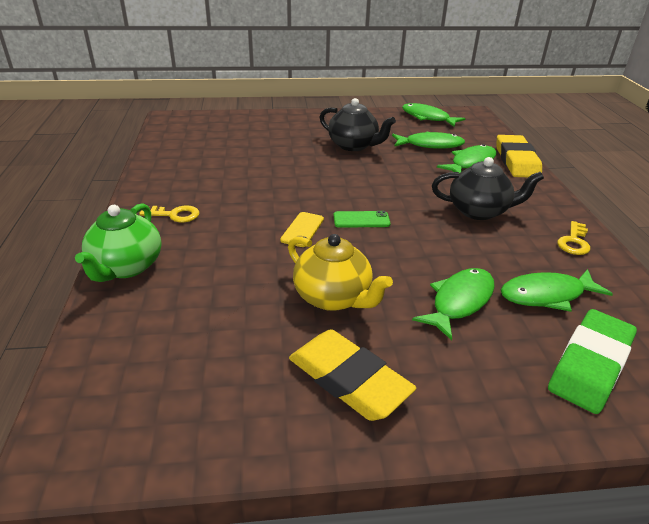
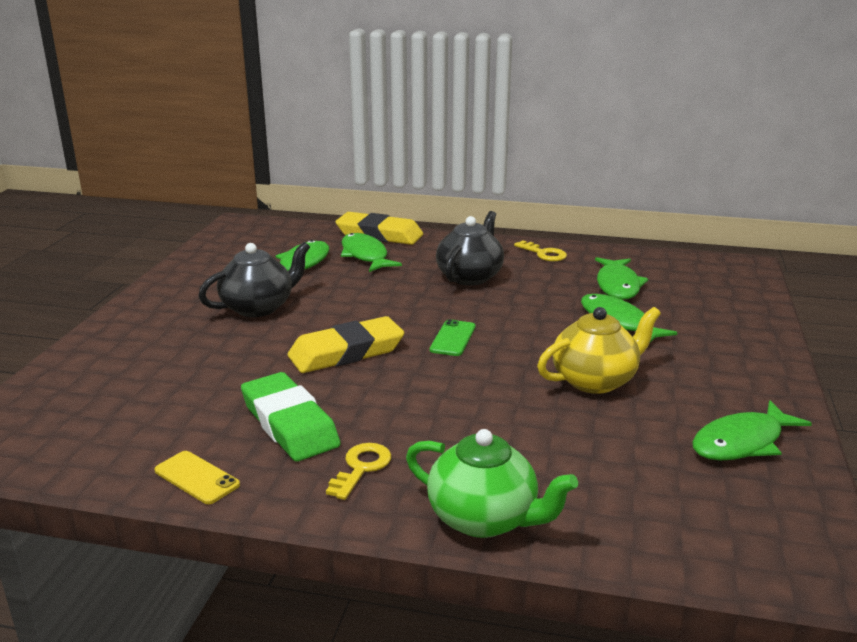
camera: 70 degrees left, 10 degrees down
(302, 229) = (455, 376): yellow phone -> yellow phone (197, 478)
(349, 379) = (717, 394): yellow eraser -> yellow eraser (346, 352)
(427, 118) = (223, 248): green fish -> green fish (742, 442)
(590, 364) = (705, 295): green eraser -> green eraser (289, 424)

